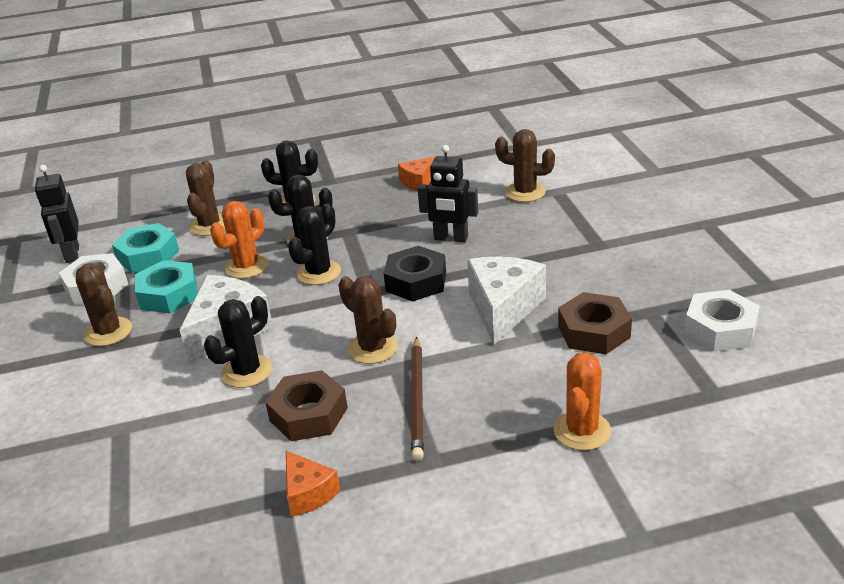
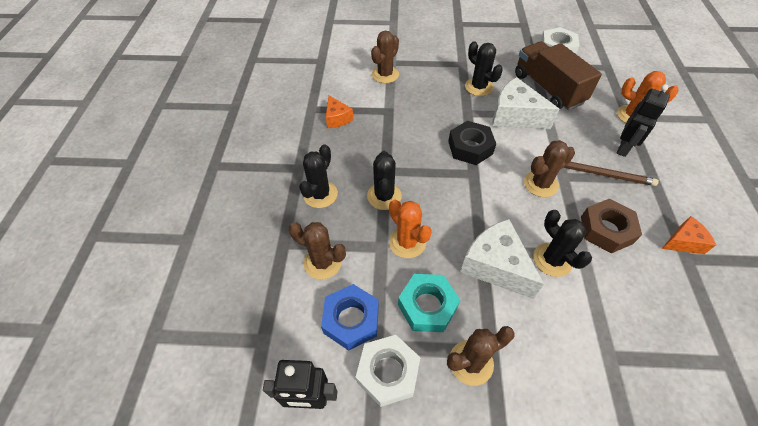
camera: 75 degrees left, 20 degrees up
(148, 256) = (351, 320): turquoise nut -> blue nut
(318, 273) = (437, 197): black cactus -> black cactus (478, 87)
(451, 238) = (424, 120): black robot -> black robot (624, 148)
(593, 332) = (548, 89): brown nut -> brown truck

